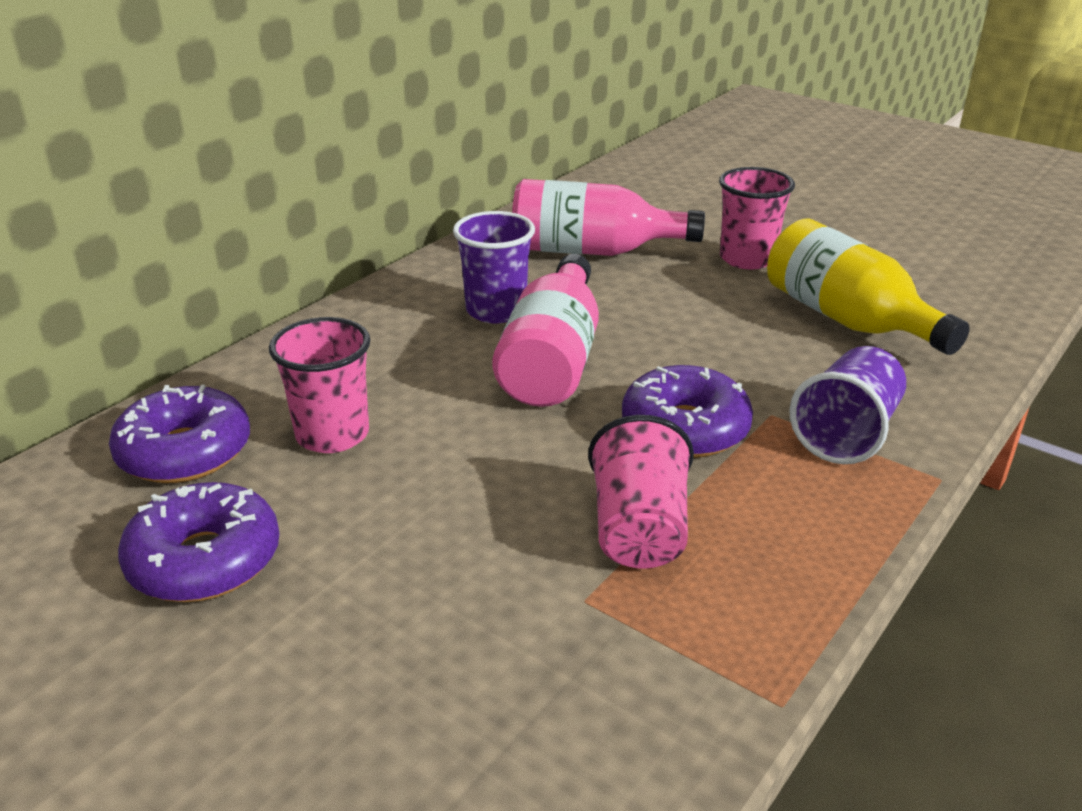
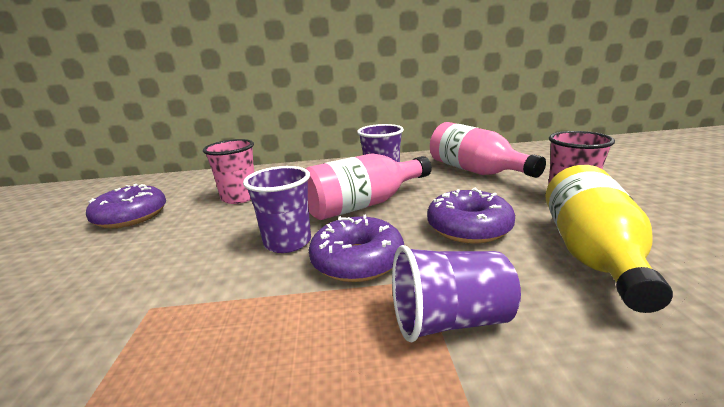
camera: 50 degrees right, 10 degrees down
(185, 452) = (201, 185): purple donut -> purple donut (469, 228)
(568, 452) = (287, 242): none -> purple cup
(638, 530) = (234, 293): pink cup -> none

